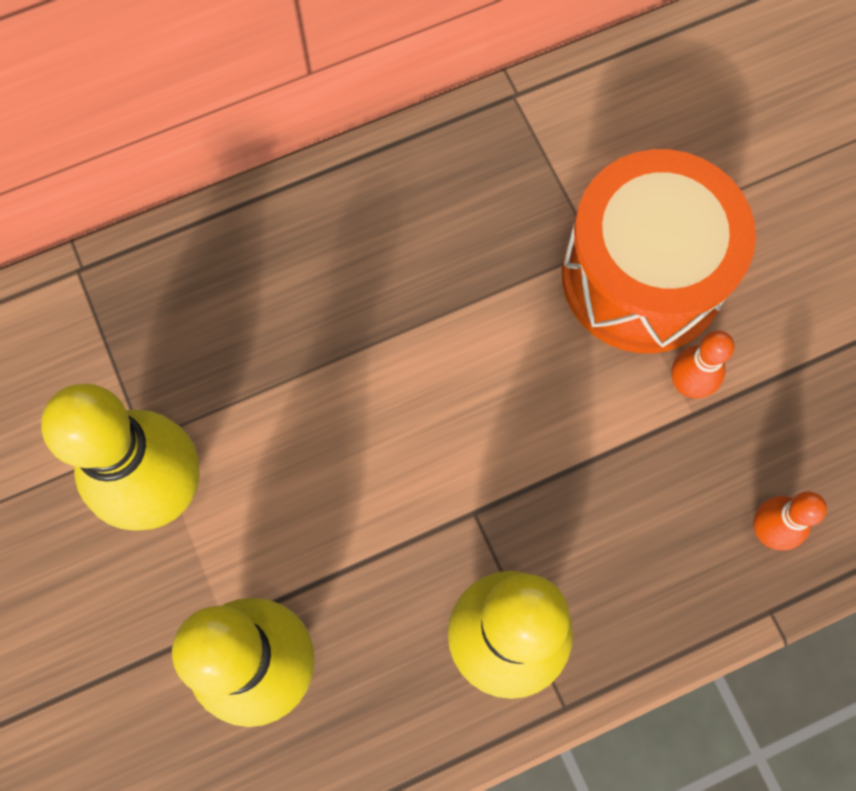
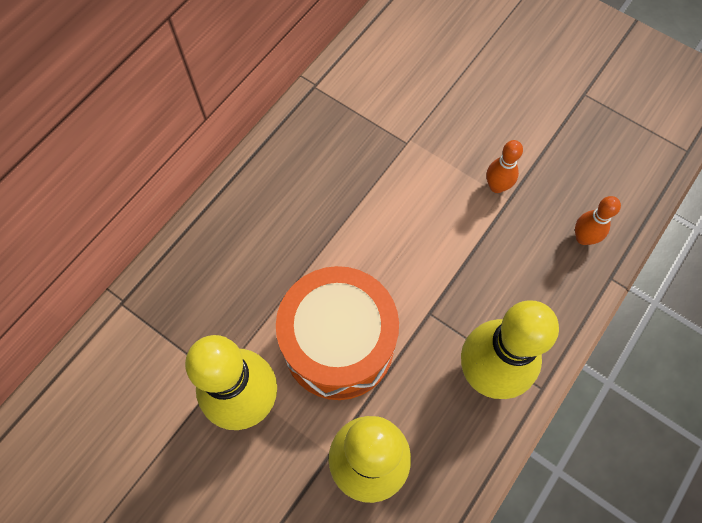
camera: 30 degrees left, 5 degrees down
(642, 276) = (439, 144): orange drum -> orange drum (338, 344)

